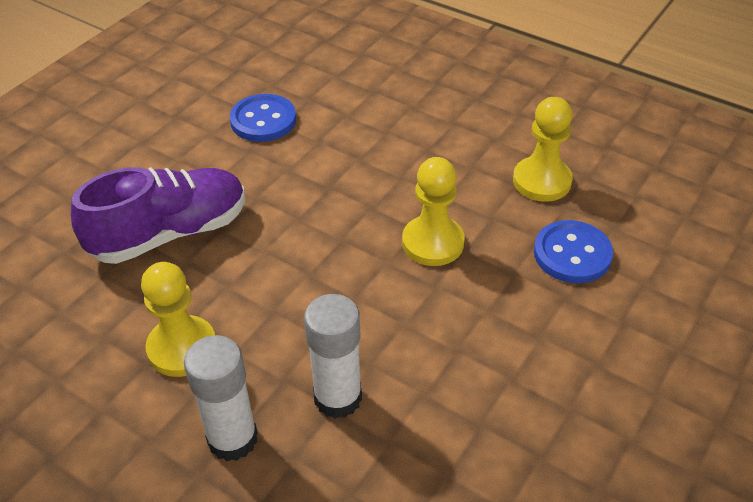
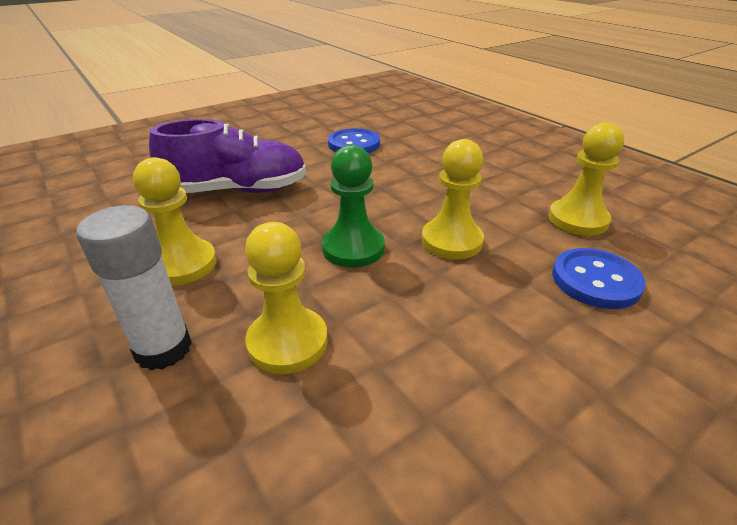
camera: 20 degrees right, 10 degrees down
(338, 398) = (287, 342): white glue stick -> yellow pawn
(342, 279) = (353, 248): none -> green pawn

